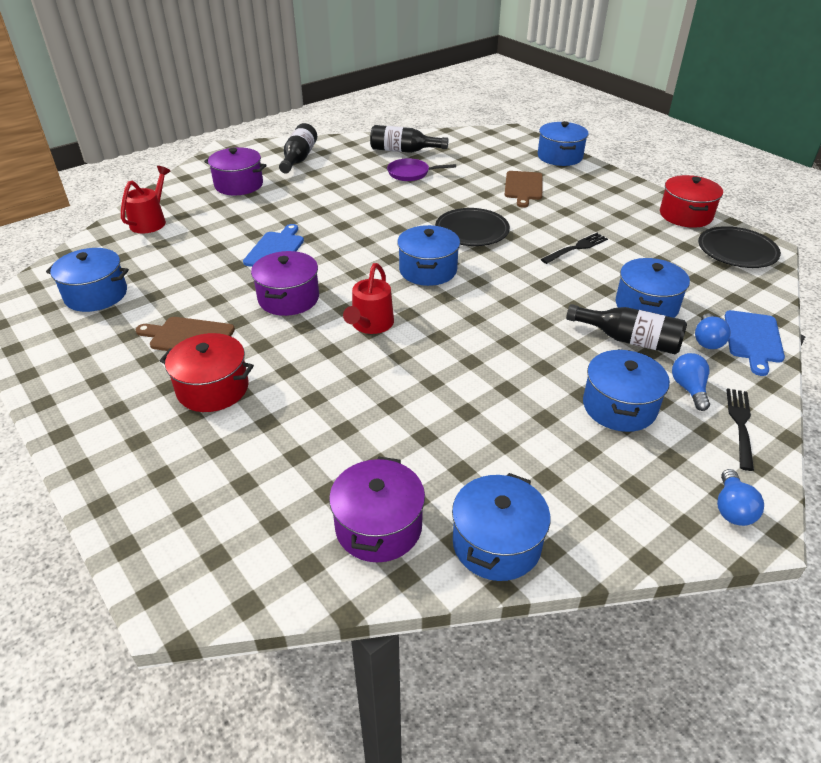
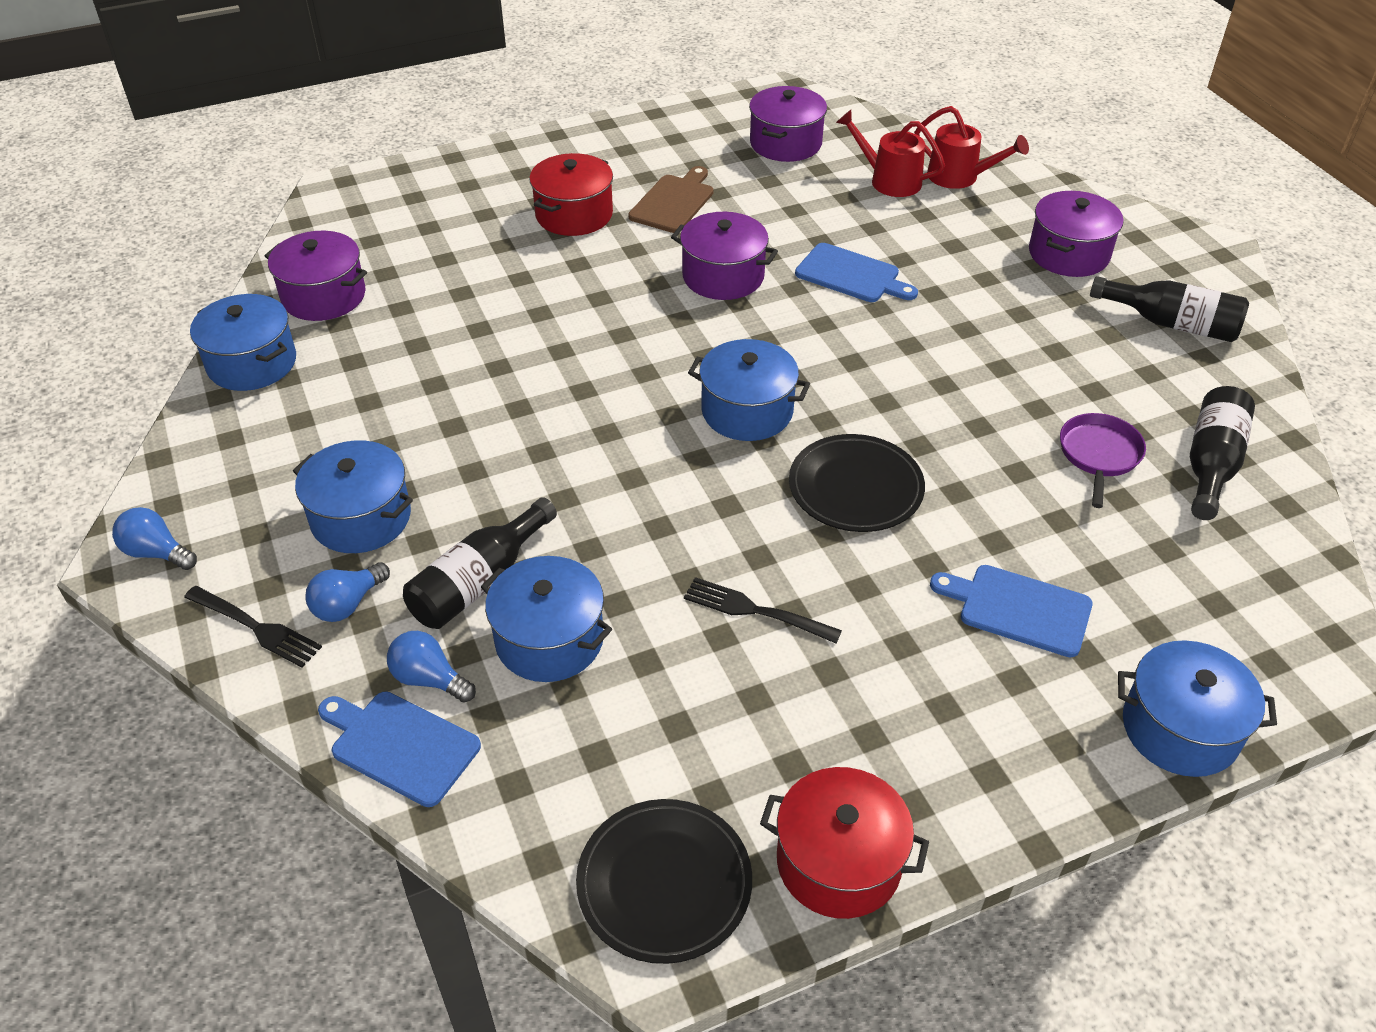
camera: 105 degrees right, 5 degrees up
(96, 295) = (785, 143): blue pot -> purple pot
(370, 325) = (635, 335): red watering can -> red watering can (888, 180)
(523, 187) = (1019, 609): brown cutting board -> blue cutting board
(576, 248) = (756, 611): black fork -> black fork turned 135 degrees clockwise
(689, 389) = (348, 604): blue light bulb -> blue light bulb turned 120 degrees clockwise

